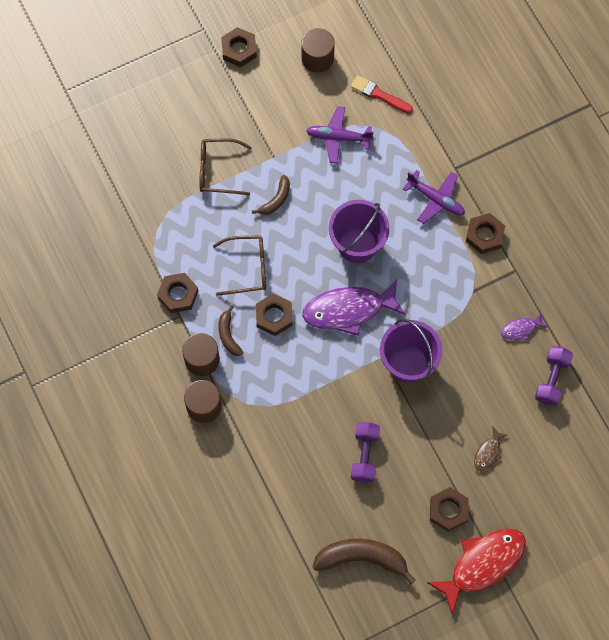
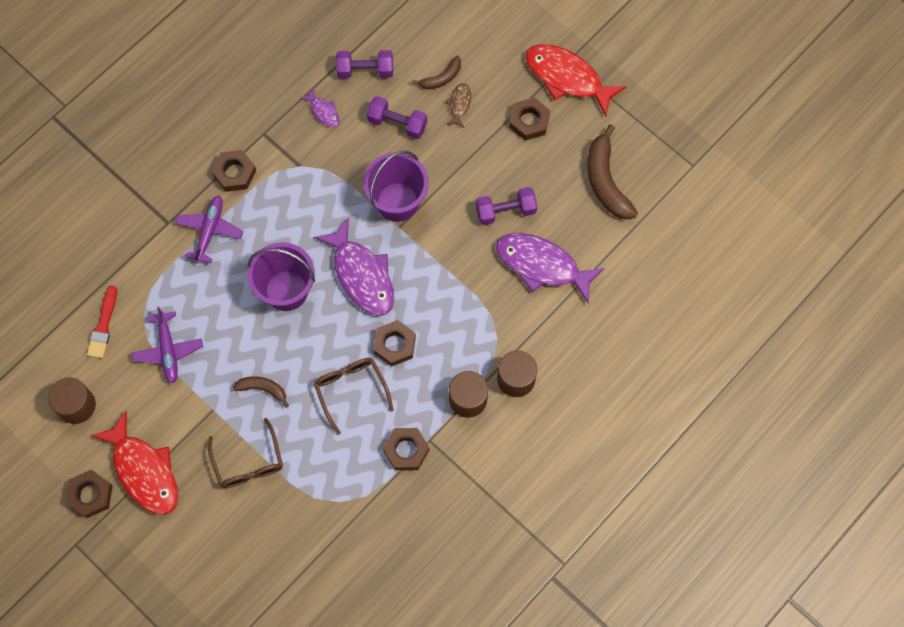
camera: 110 degrees left, 0 degrees up
(228, 335) = (431, 382): brown banana -> brown banana (441, 78)
(242, 92) = (144, 471): none -> red fish
(300, 468) = (542, 265): none -> purple fish
(487, 389) = (397, 123): none -> purple dumbbell
(488, 452) = (459, 104): brown fish -> brown fish turned 90 degrees counterclockwise

